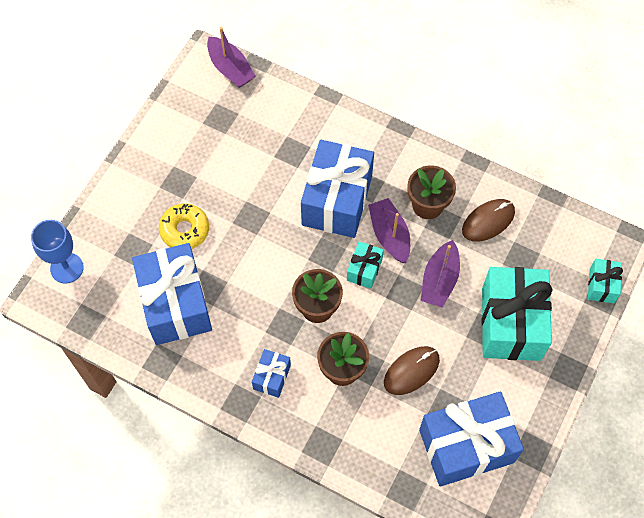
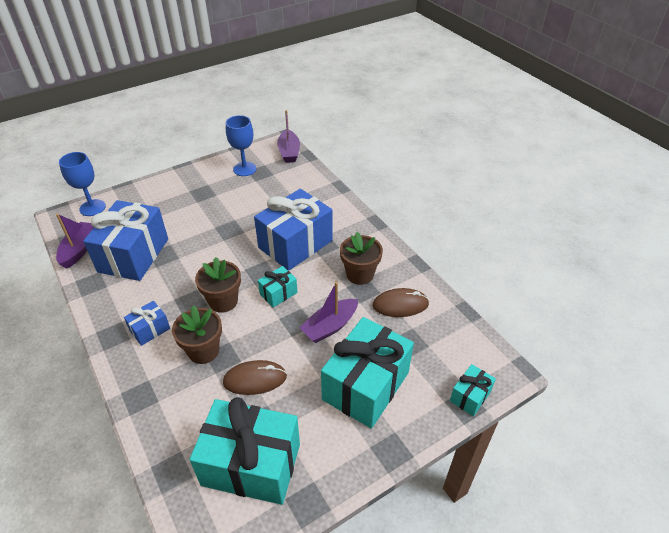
camera: 30 degrees right, 20 degrees down
(184, 230) = (181, 218): yellow donut -> none
(198, 121) = (244, 169): none -> blue goblet
(389, 235) = (315, 280): purple boat -> purple boat (79, 249)
(466, 446) = (251, 464): blue gift -> turquoise gift

